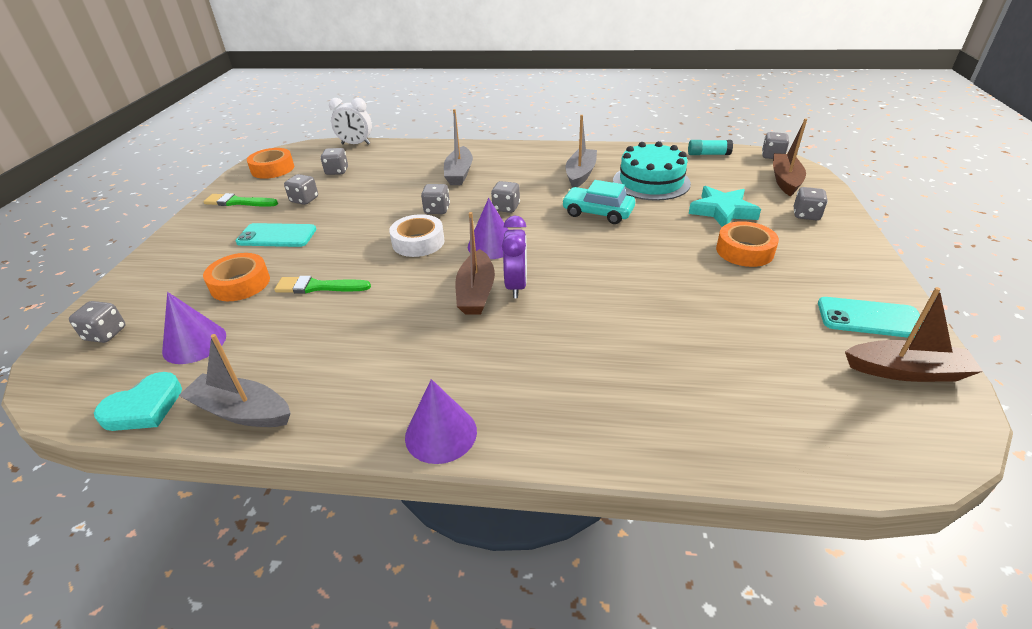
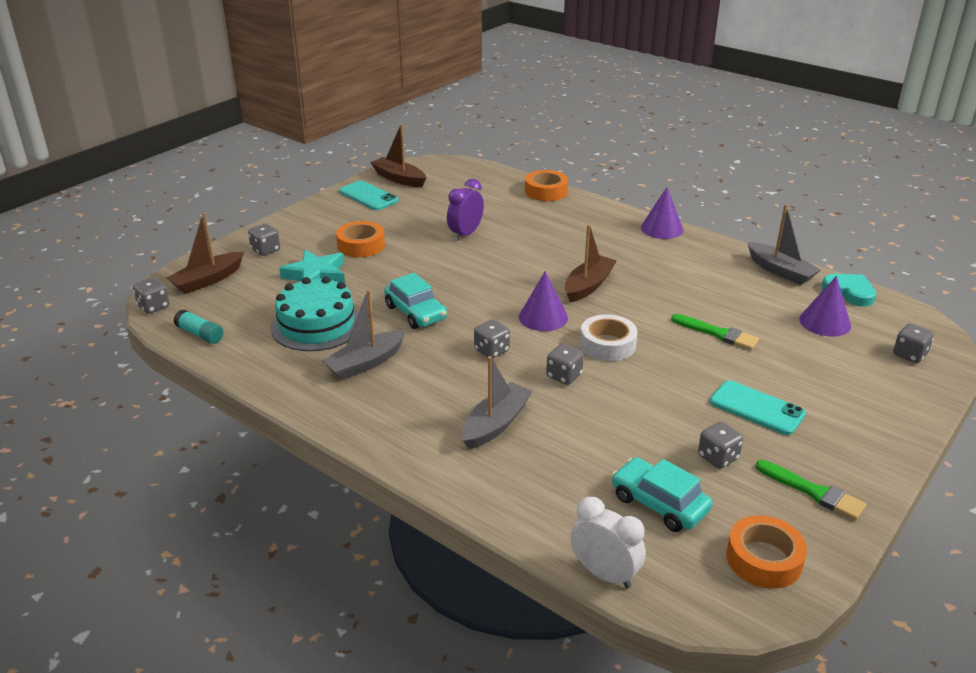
camera: 150 degrees left, 5 degrees down
(144, 407) = (849, 292): turquoise heart -> turquoise heart turned 60 degrees clockwise
(240, 284) = (793, 362): orange tape -> orange tape (546, 191)
(337, 171) = (659, 504): grey dice -> turquoise car
(516, 286) = (554, 280): purple clock -> purple clock (465, 234)

